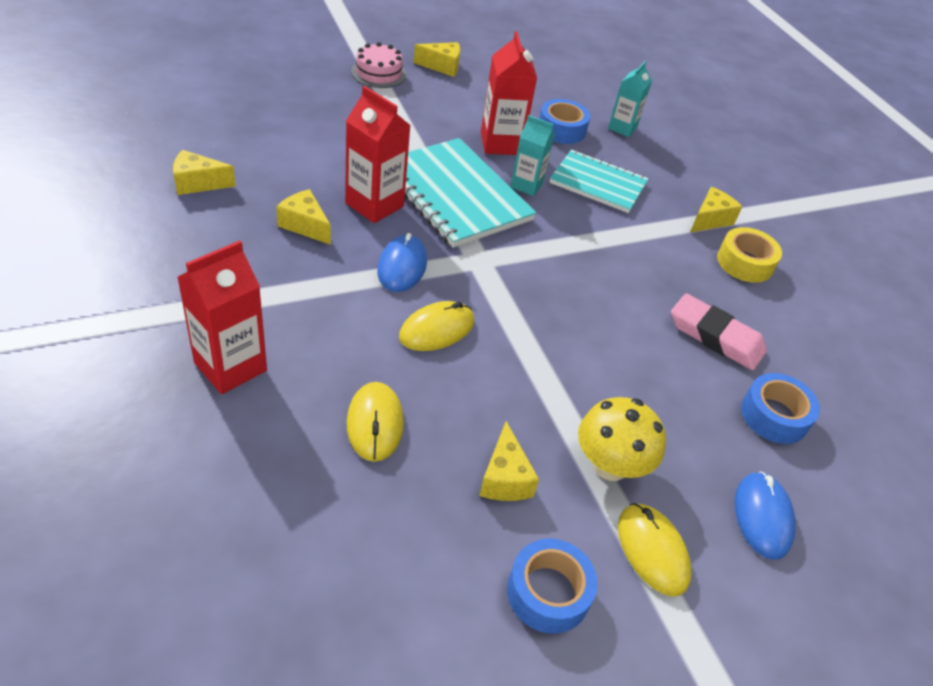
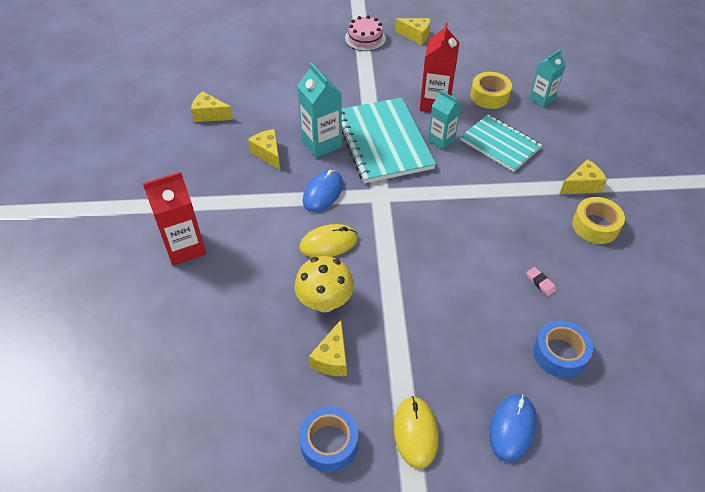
camera: 25 degrees right, 5 degrees up
(374, 205) = (321, 143): red carton -> turquoise carton
(375, 423) = (261, 303): yellow mouse -> none
(561, 129) = (489, 96): blue tape -> yellow tape
(610, 465) = (411, 365): yellow mushroom -> yellow mushroom (325, 302)
(715, 337) = (540, 283): pink eraser -> pink eraser, size x0.42

